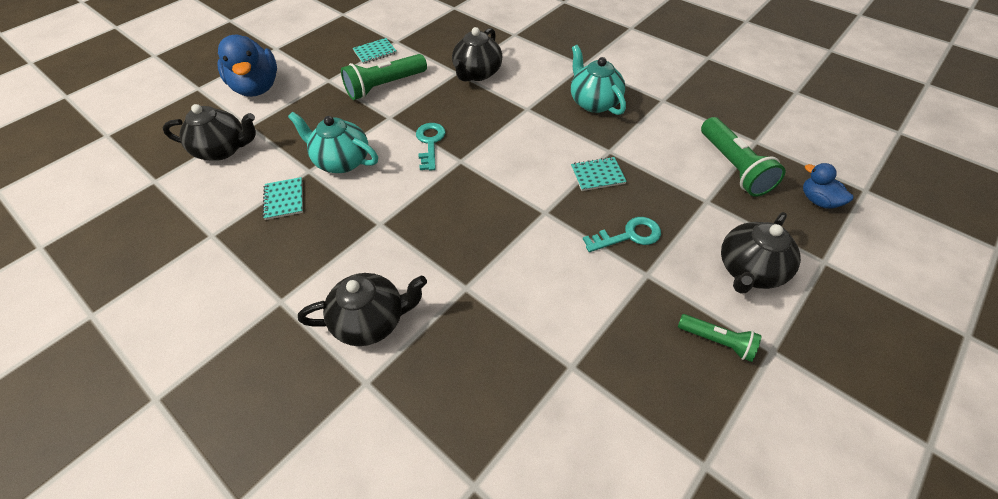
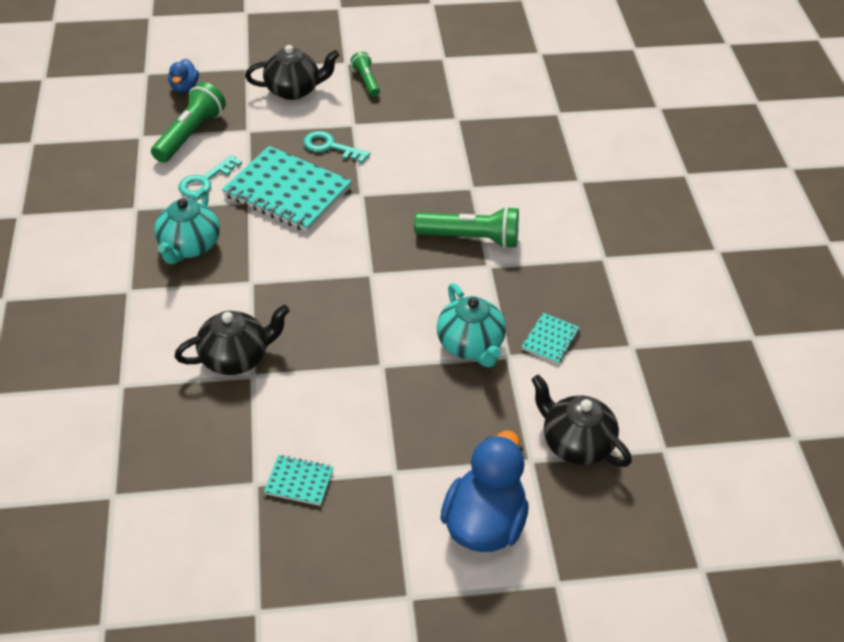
camera: 140 degrees left, 5 degrees down
(371, 321) = (550, 208): black teapot -> none
(385, 86) = (344, 412): green flashlight -> green flashlight (471, 238)
(430, 143) = (376, 308): turquoise key -> turquoise key (205, 181)
(597, 175) = (287, 192): turquoise notebook -> turquoise notebook, size x2.19

